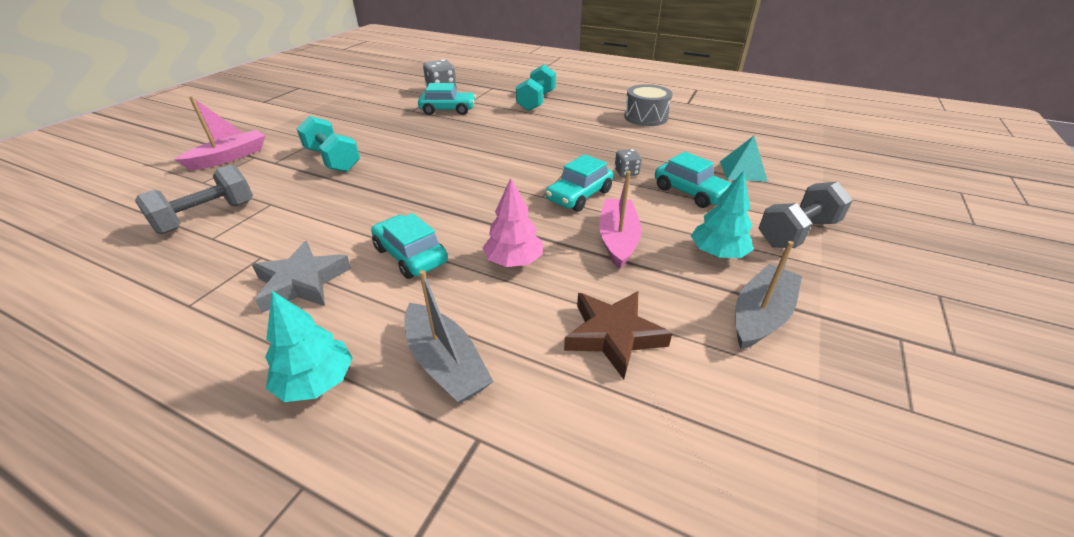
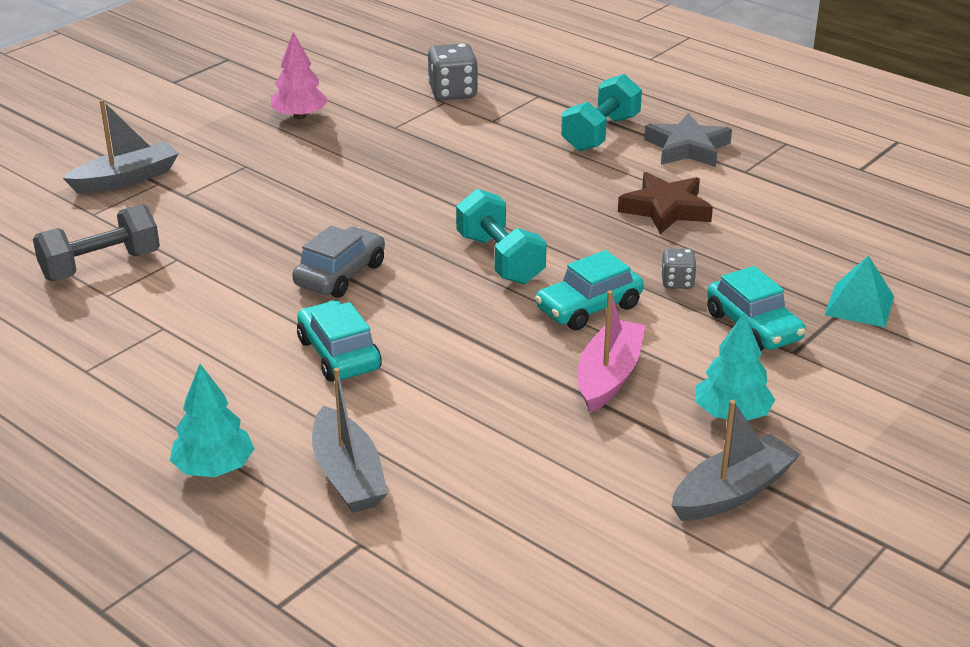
camera: 15 degrees right, 5 degrees down
(229, 157) = (126, 179): pink boat -> grey boat
(302, 282) = (208, 365): grey star -> grey star (687, 148)
(332, 160) = (264, 202): turquoise dumbbell -> turquoise dumbbell (500, 259)
(397, 198) = (340, 275): none -> grey car
(448, 110) = (451, 134): turquoise car -> none
(514, 261) = (463, 381): pink tree -> pink tree (300, 116)
(613, 335) = (542, 481): brown star -> brown star (665, 209)
(645, 117) = (768, 188): grey drum -> none
(797, 233) = (865, 406): grey dumbbell -> none

